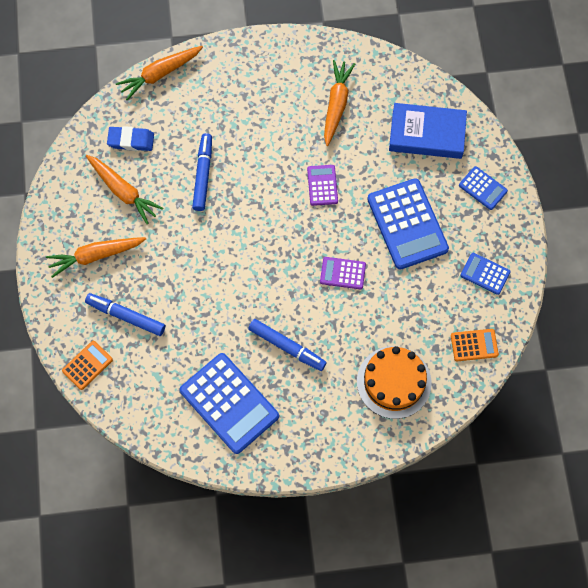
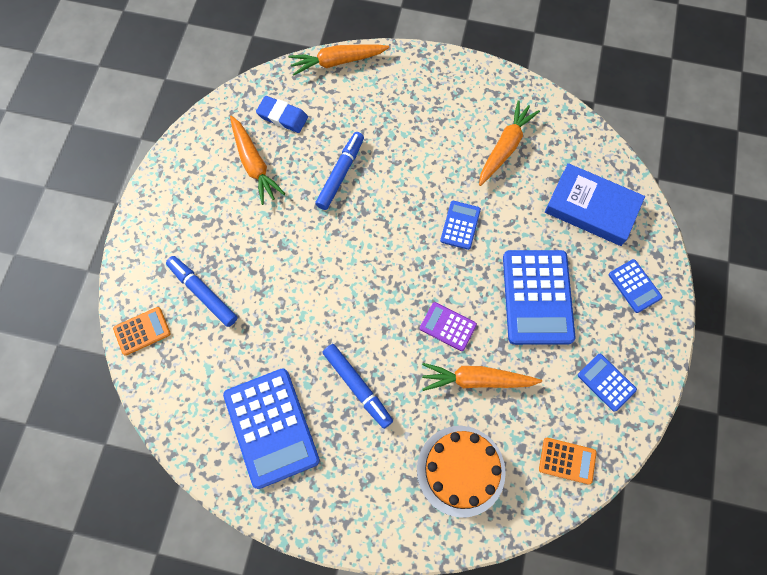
camera: 20 degrees right, 0 degrees up
(95, 256) = (199, 220): orange carrot -> orange carrot (476, 380)
(322, 185) = (460, 225): purple calculator -> blue calculator

